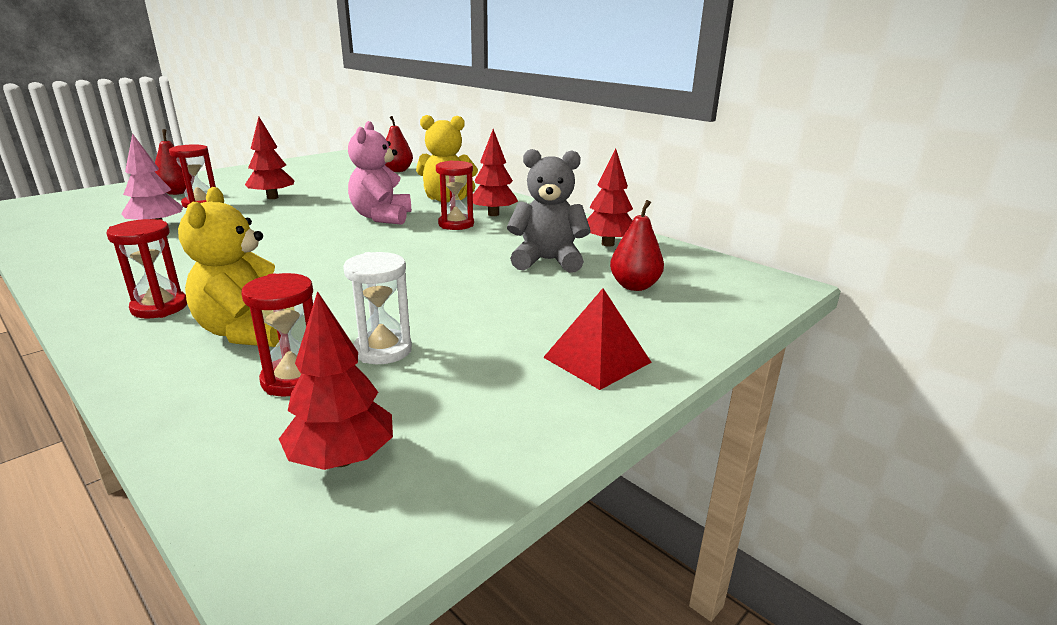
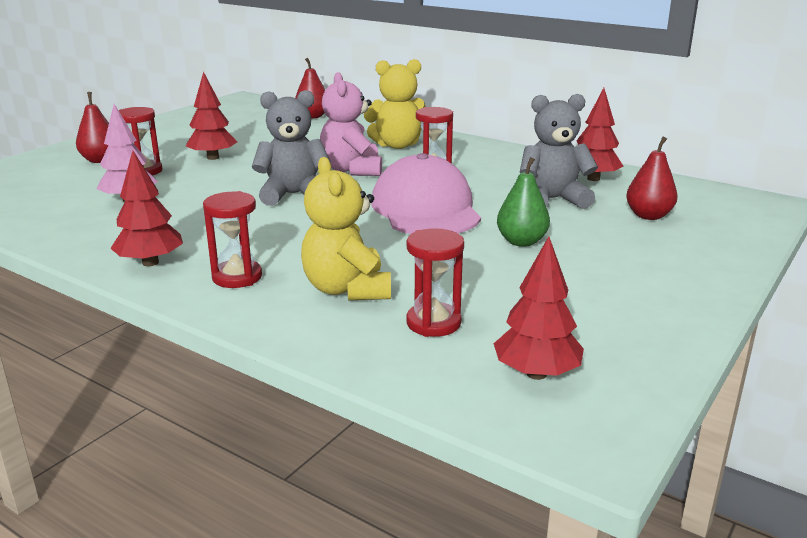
camera: 10 degrees left, 0 degrees up
(304, 235) = (293, 194): none -> grey teddy bear
(383, 350) = (484, 292): white hourglass -> none
(412, 258) = (425, 209): none -> pink cap
(475, 300) = (521, 242): none -> green pear
(493, 214) = (459, 157): red tree -> red tree (150, 262)
(597, 360) = (667, 280): red pyramid -> none

